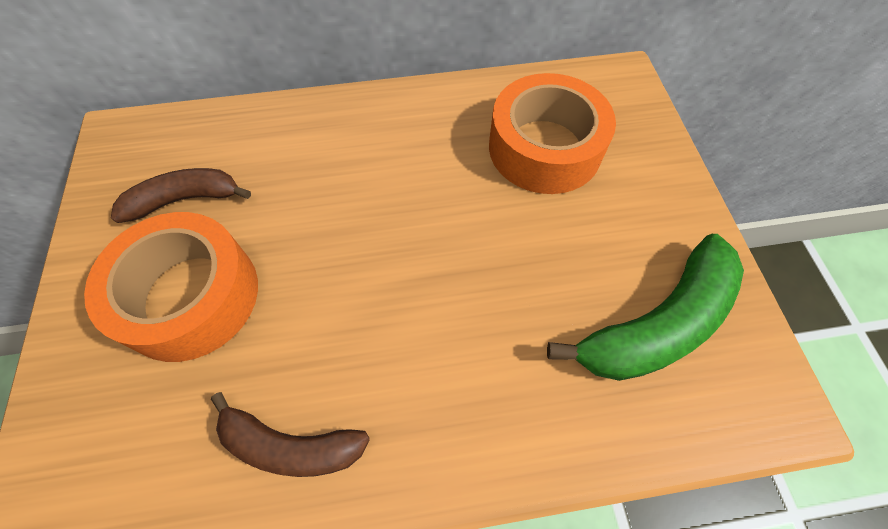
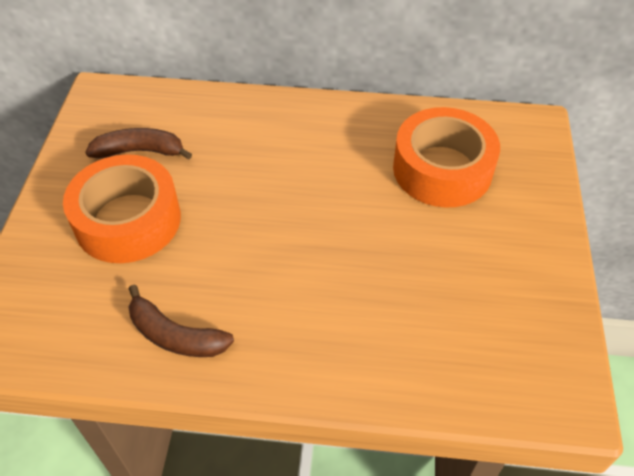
camera: 15 degrees right, 10 degrees down
(657, 324) = (488, 321): green banana -> none

